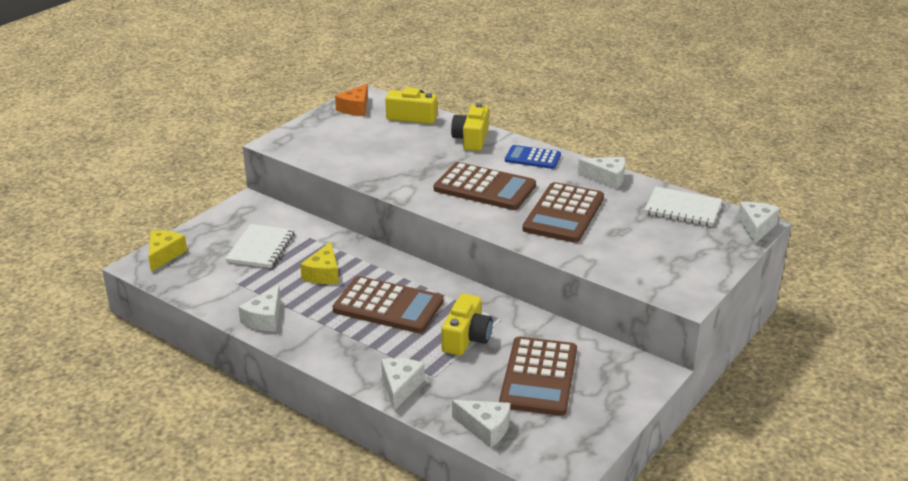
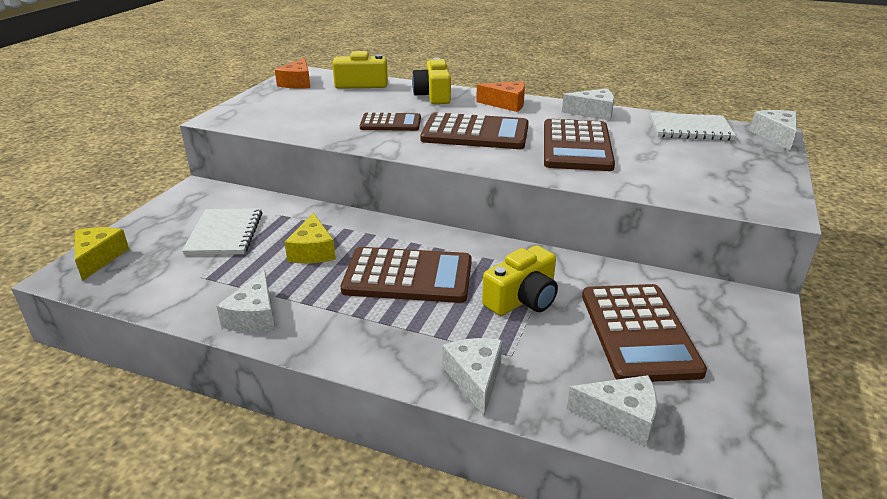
camera: 15 degrees left, 0 degrees up
(417, 167) = (390, 123): none -> brown calculator
(466, 338) = (522, 299): yellow camera -> yellow camera turned 45 degrees clockwise
(532, 158) = (506, 104): blue calculator -> orange cheese

